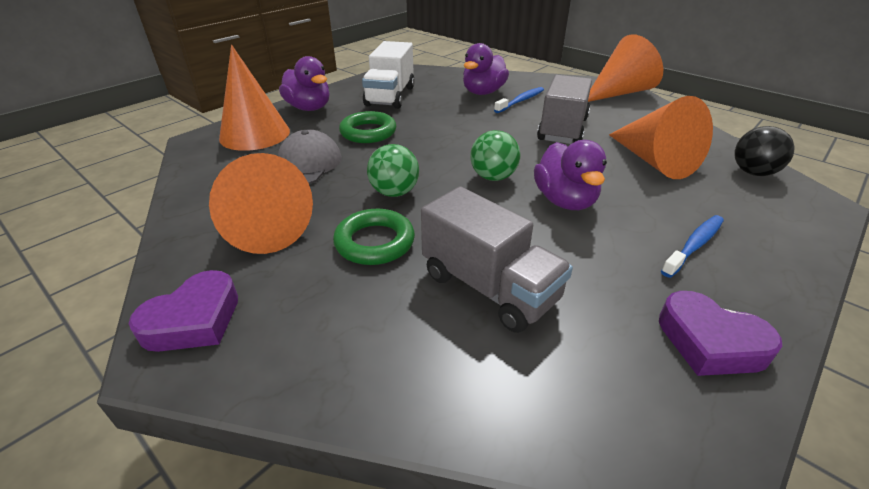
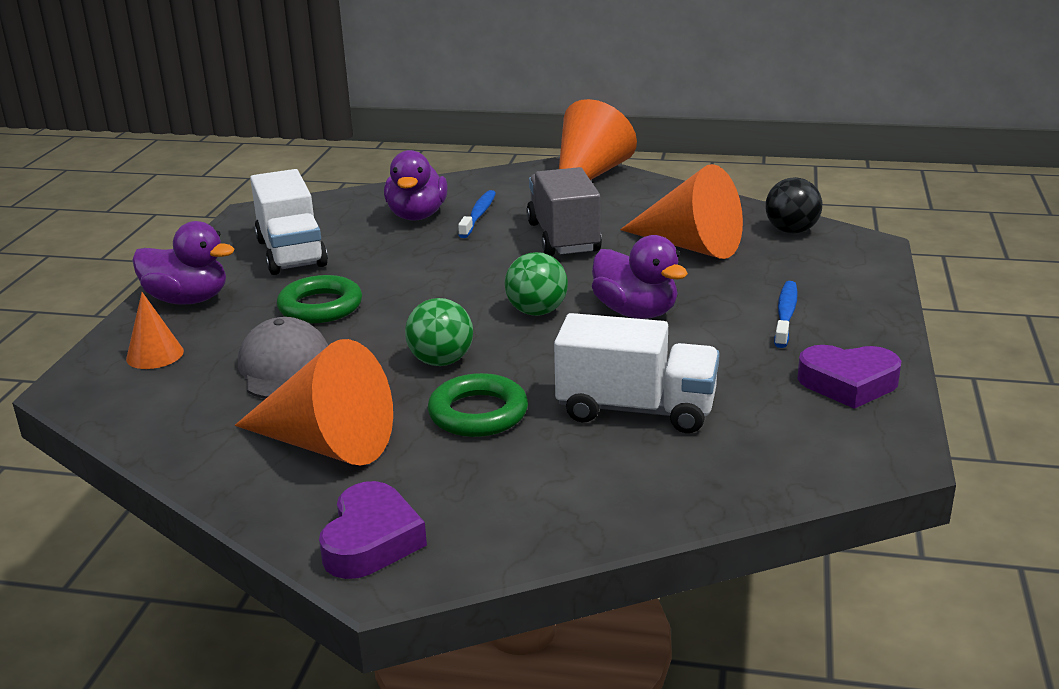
camera: 30 degrees left, 10 degrees down
(255, 134) = (155, 355): orange cone -> orange cone, size x0.52
(489, 287) = (636, 409): grey truck -> white truck

